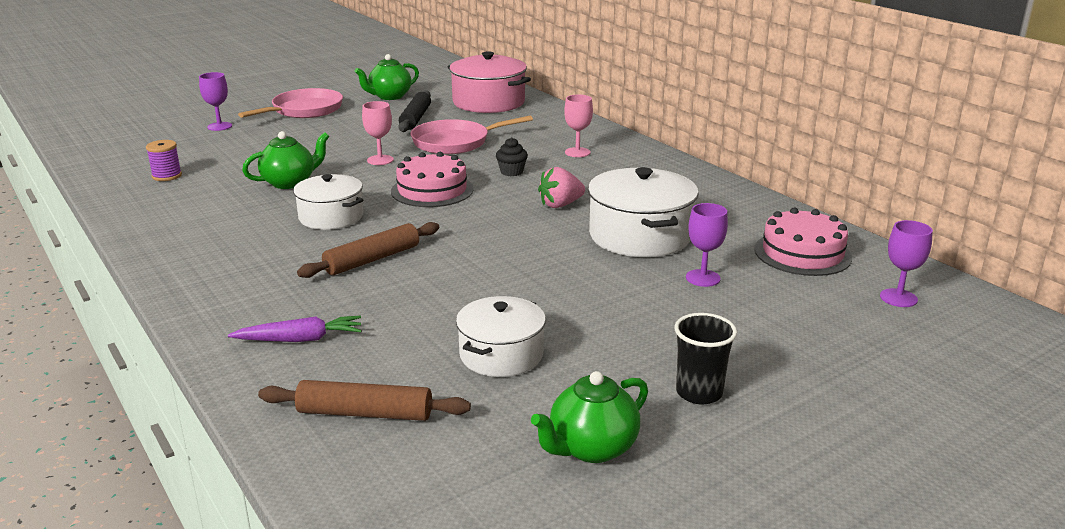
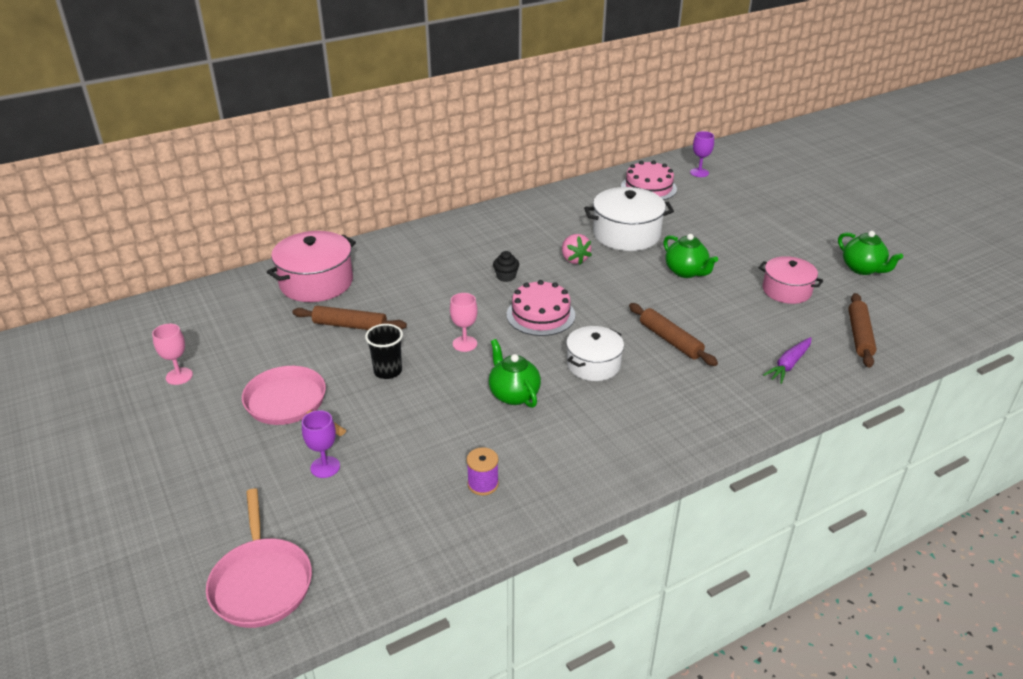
camera: 85 degrees left, 10 degrees up
(300, 339) = (788, 365): purple carrot -> purple carrot turned 135 degrees counterclockwise
(389, 96) = (266, 344): green teapot -> green teapot (686, 272)
(415, 118) = (350, 326): black rolling pin -> brown rolling pin
(454, 142) = (428, 303): pink pan -> pink pan (261, 583)
(501, 355) = (786, 290): white pot -> pink pot
(577, 152) = (468, 245): pink goblet -> pink goblet (179, 376)
(699, 393) = (806, 236): black cup -> black cup (388, 371)
(703, 278) = (684, 221): purple goblet -> none

